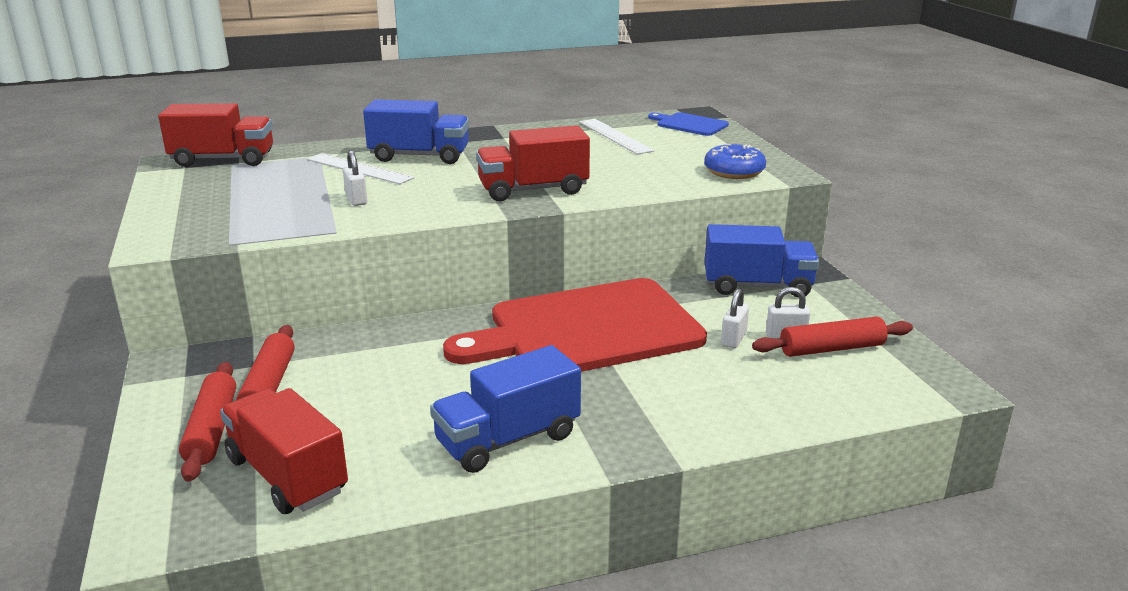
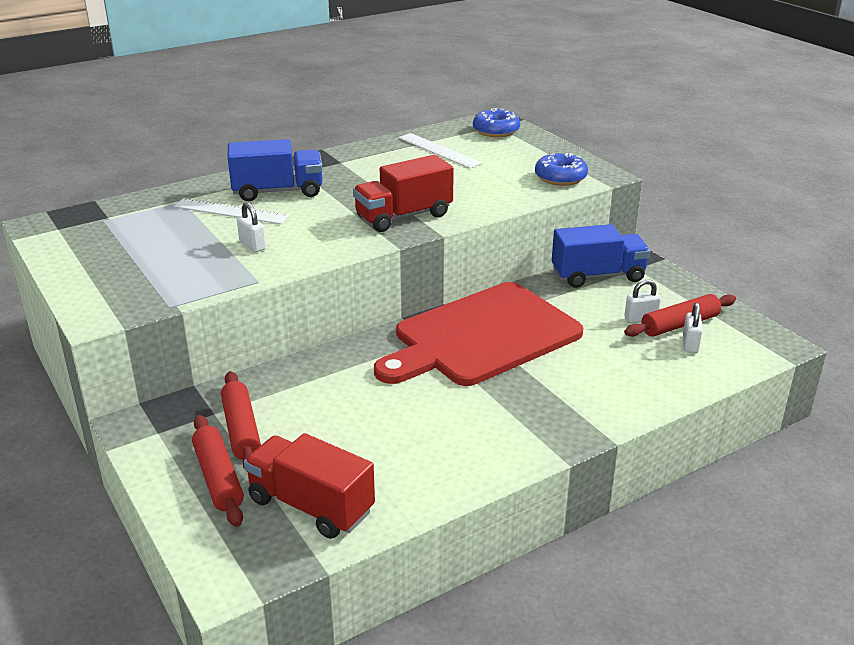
camera: 15 degrees left, 5 degrees up
(223, 160) = (90, 216): red truck -> none
(508, 439) = (472, 443): blue truck -> none
(689, 124) = (496, 131): blue cutting board -> blue donut
(733, 339) = (602, 327): white padlock -> white padlock (690, 344)

